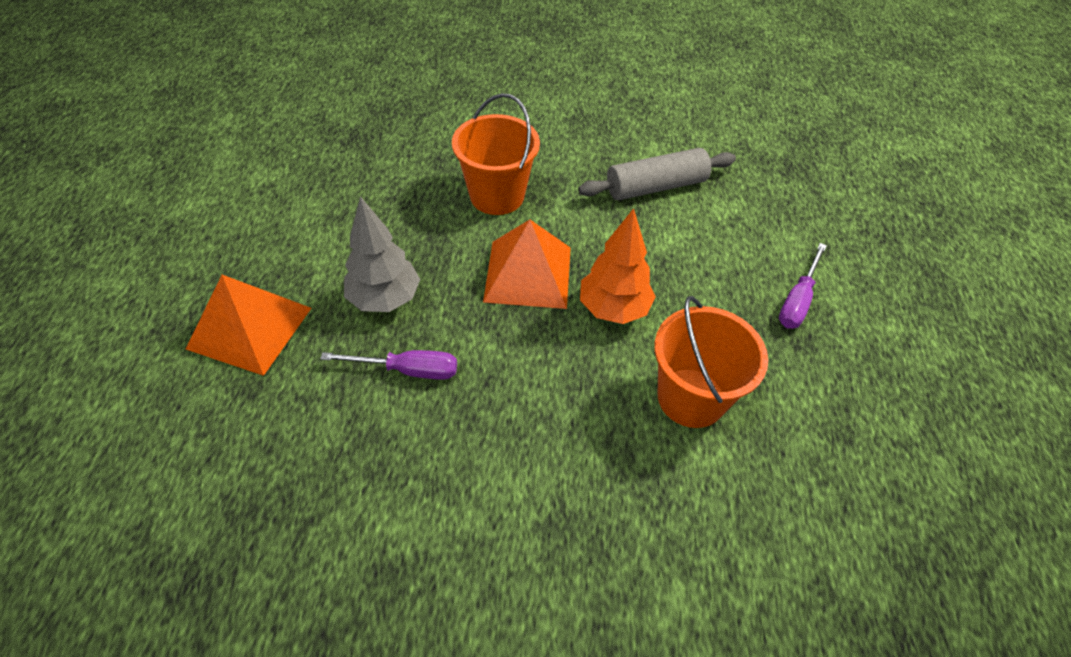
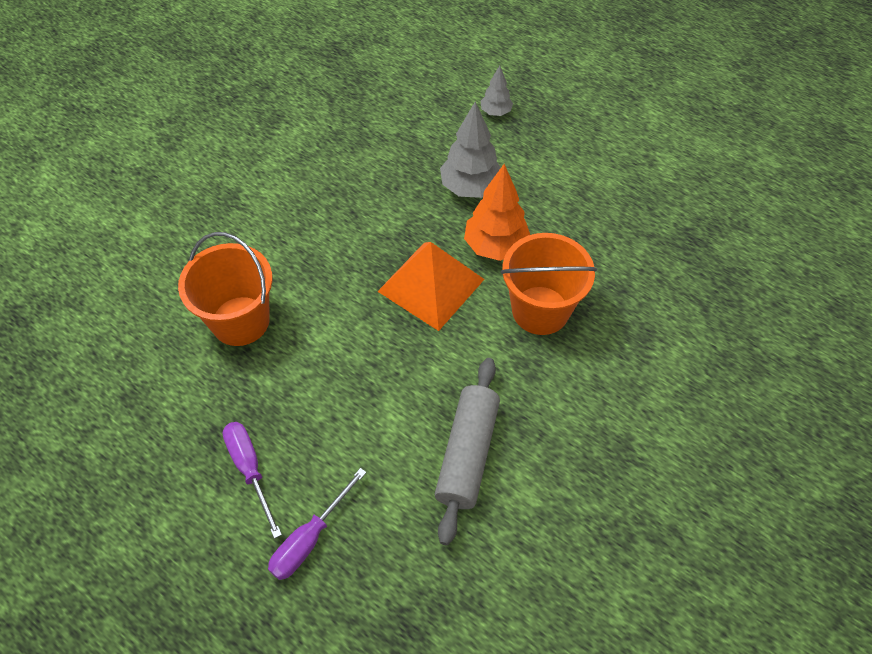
camera: 125 degrees right, 5 degrees up
(249, 328) = (495, 112): orange pyramid -> grey tree
(408, 370) = (396, 176): purple screwdriver -> purple screwdriver (309, 539)
(613, 309) = (352, 322): orange tree -> orange tree (495, 246)

